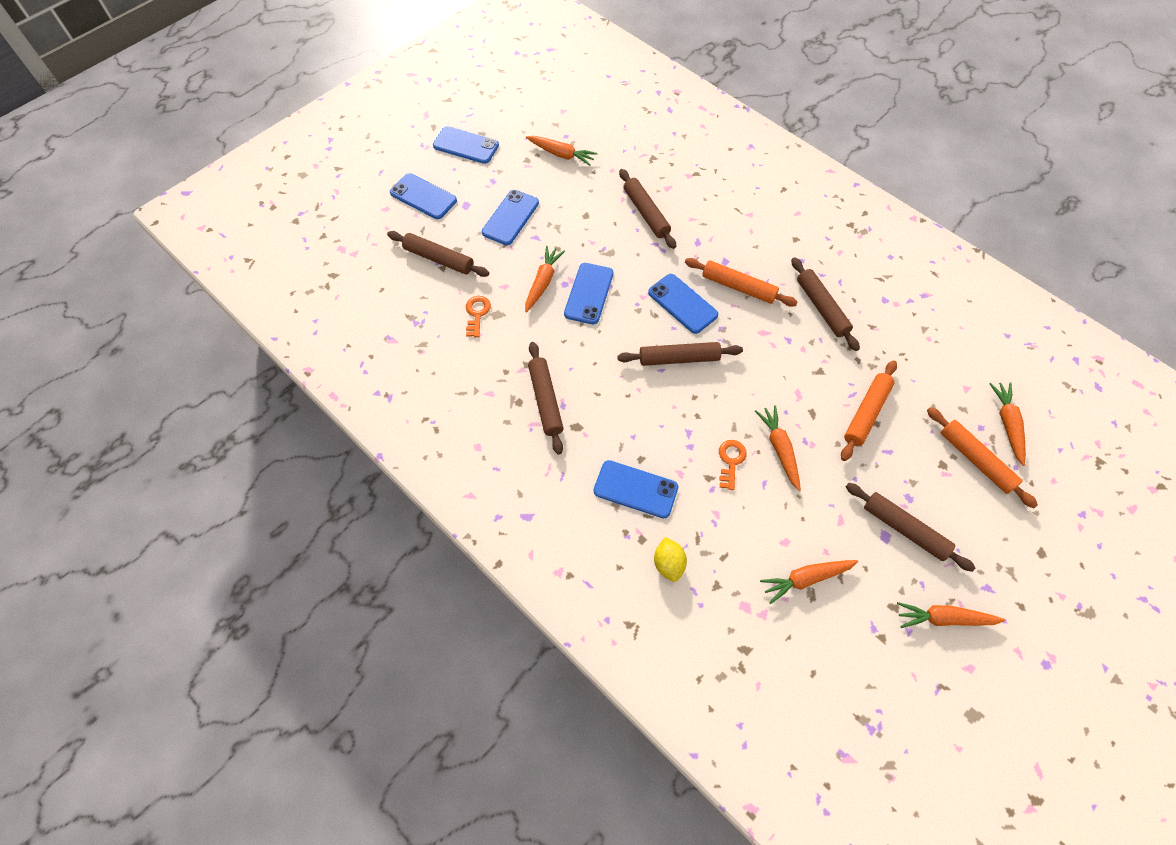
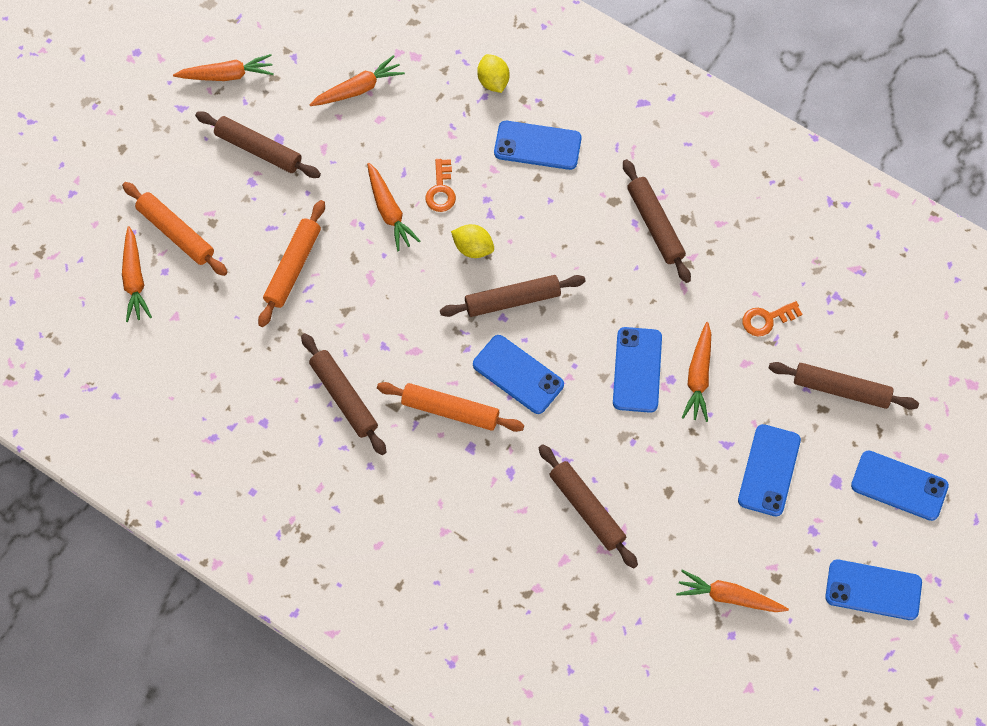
camera: 170 degrees right, 5 degrees up
(477, 314) = (767, 319): orange key -> orange key turned 75 degrees clockwise
(707, 405) = (473, 248): none -> yellow lemon

